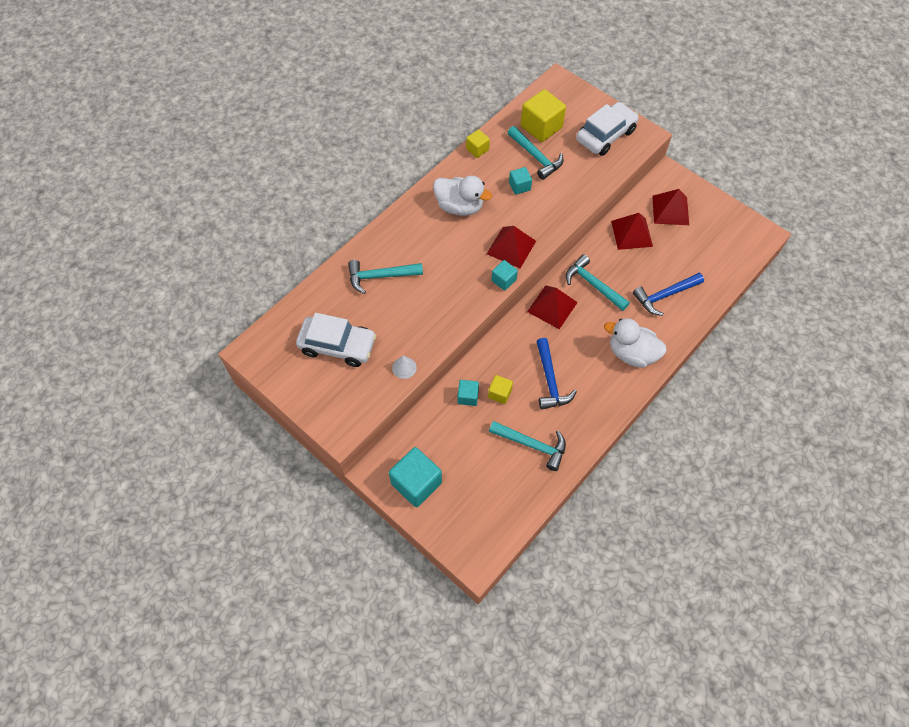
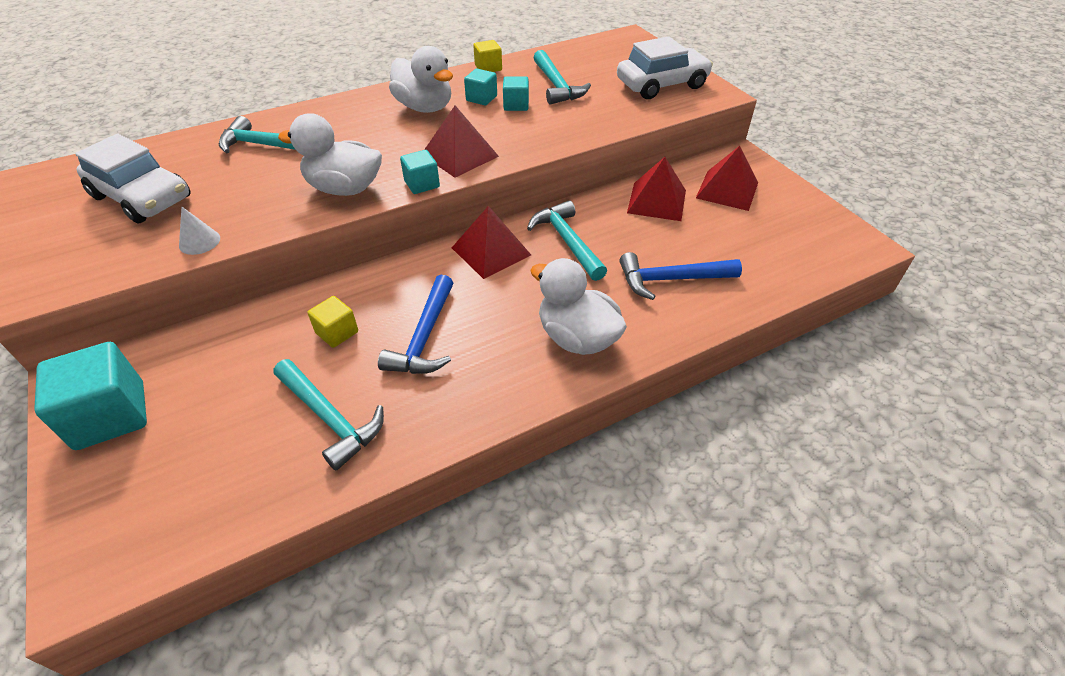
camera: 20 degrees right, 15 degrees down
(459, 299) = (344, 188): none -> white duck
(468, 396) = (288, 323): turquoise cube -> turquoise cube (481, 98)
(541, 127) = (582, 64): yellow cube -> none

